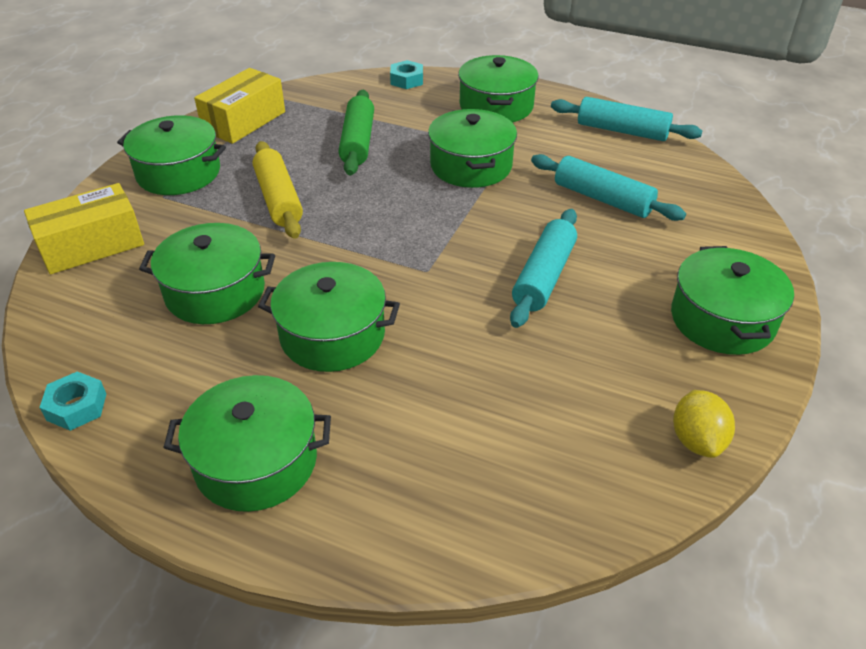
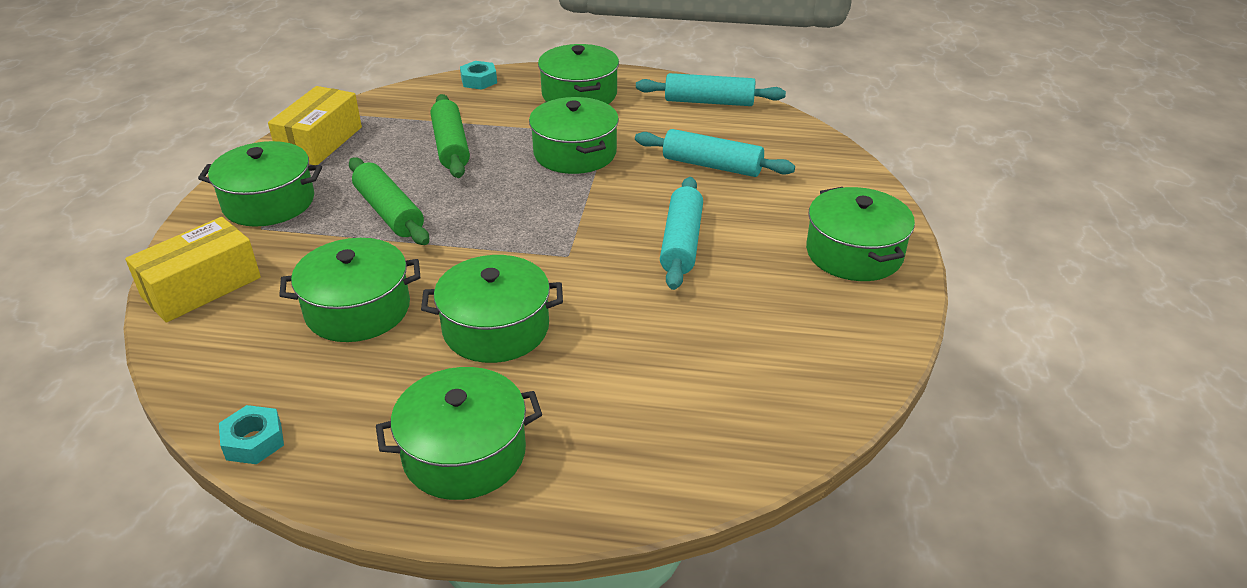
camera: 15 degrees left, 5 degrees down
(279, 199) = (389, 212): yellow rolling pin -> green rolling pin
(697, 440) = (865, 357): yellow lemon -> none

